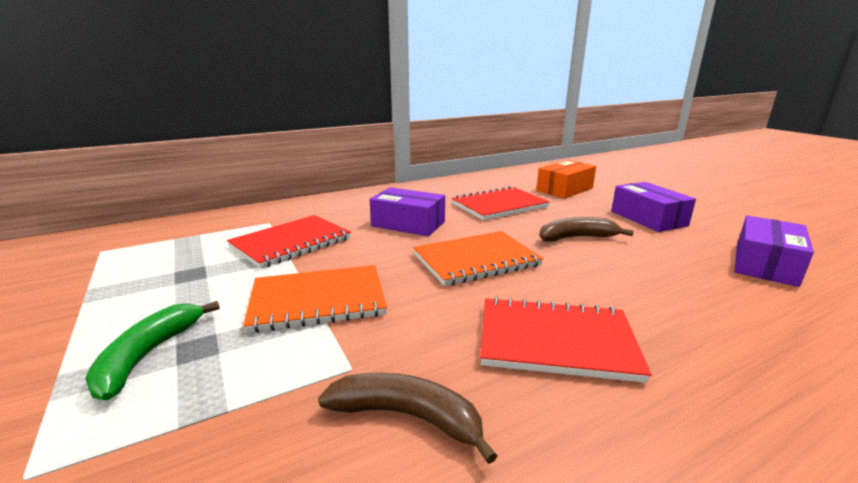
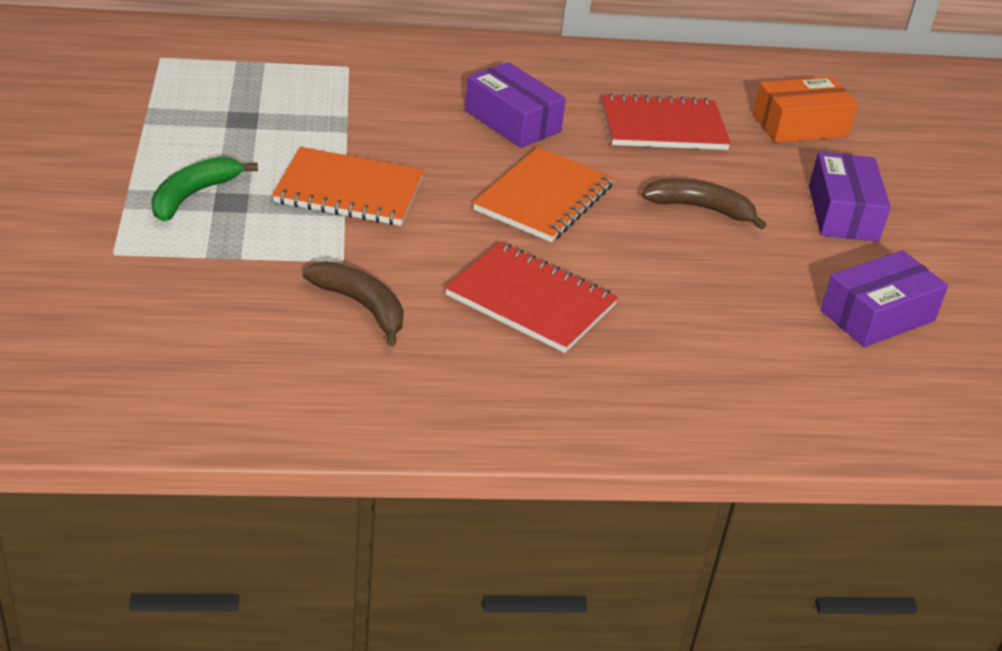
camera: 20 degrees right, 15 degrees up
(291, 243) = (358, 108): red notebook -> none
(476, 260) = (544, 198): orange notebook -> orange notebook turned 60 degrees counterclockwise

